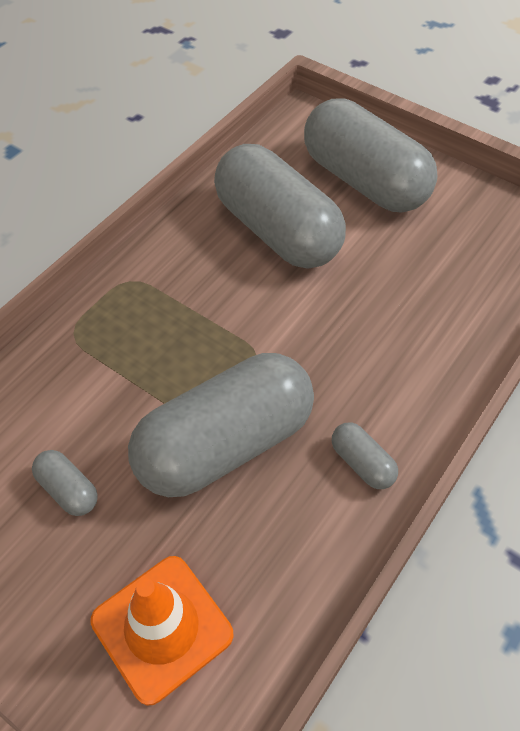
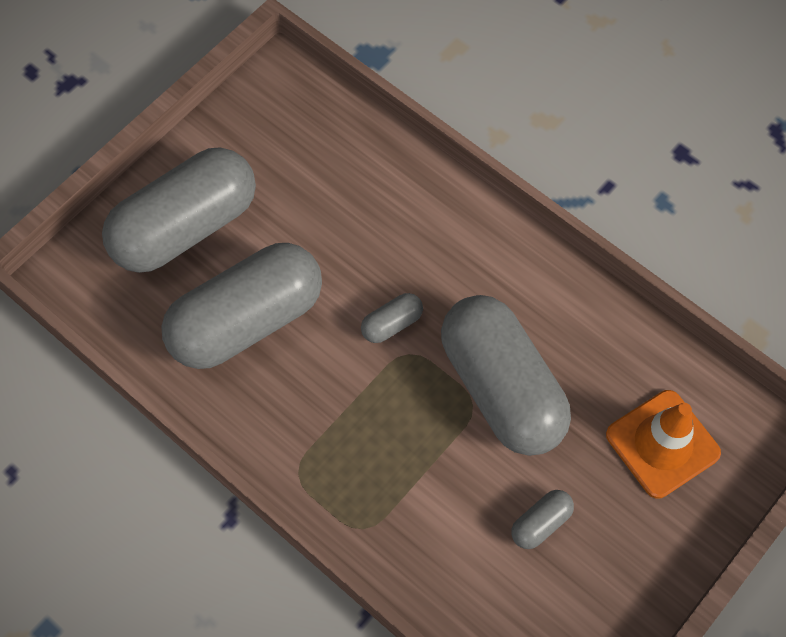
camera: 85 degrees left, 10 degrees up
(362, 463) = (526, 280): grey capsule -> grey capsule (392, 324)

